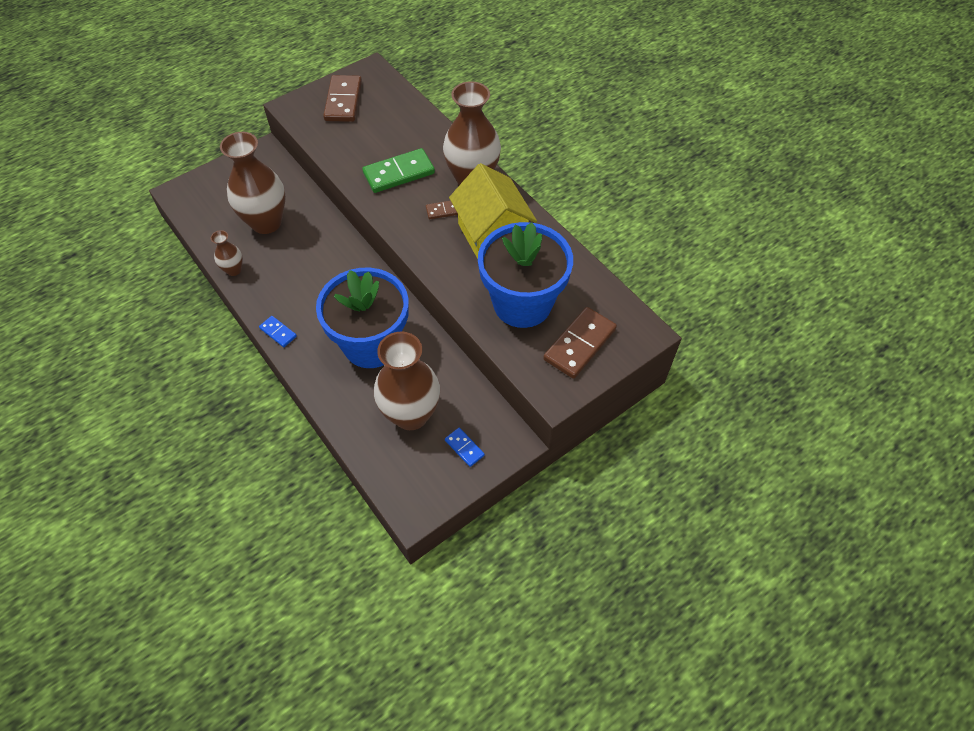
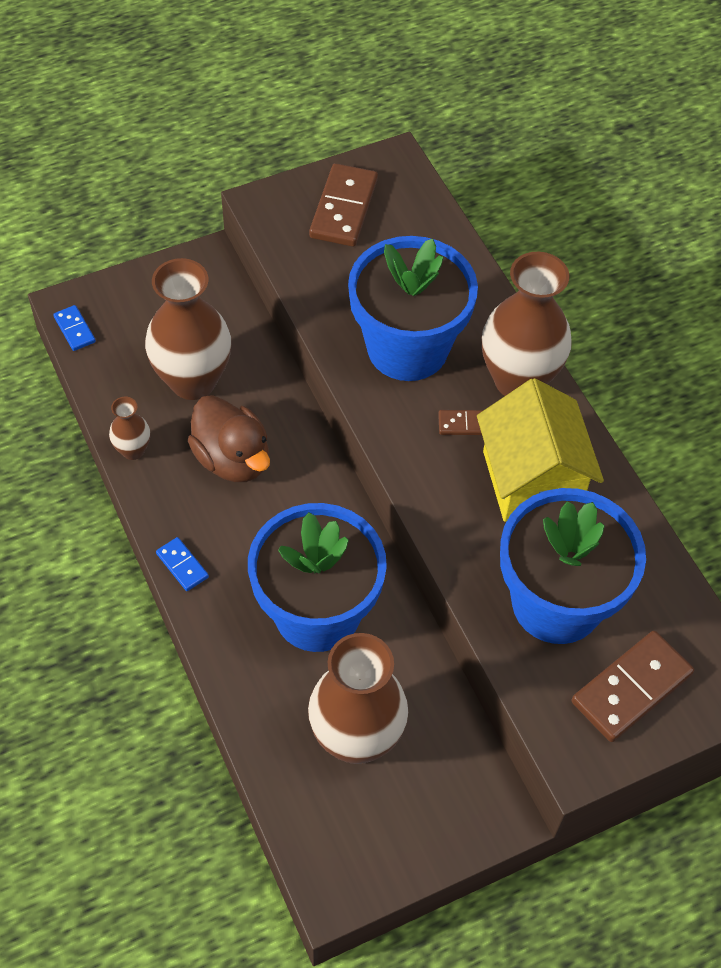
camera: 10 degrees right, 0 degrees up
(300, 263) = (232, 459): none -> brown duck
(399, 173) = (407, 348): green domino -> blue flower pot
(464, 448) = (426, 809): blue domino -> blue domino (74, 329)

